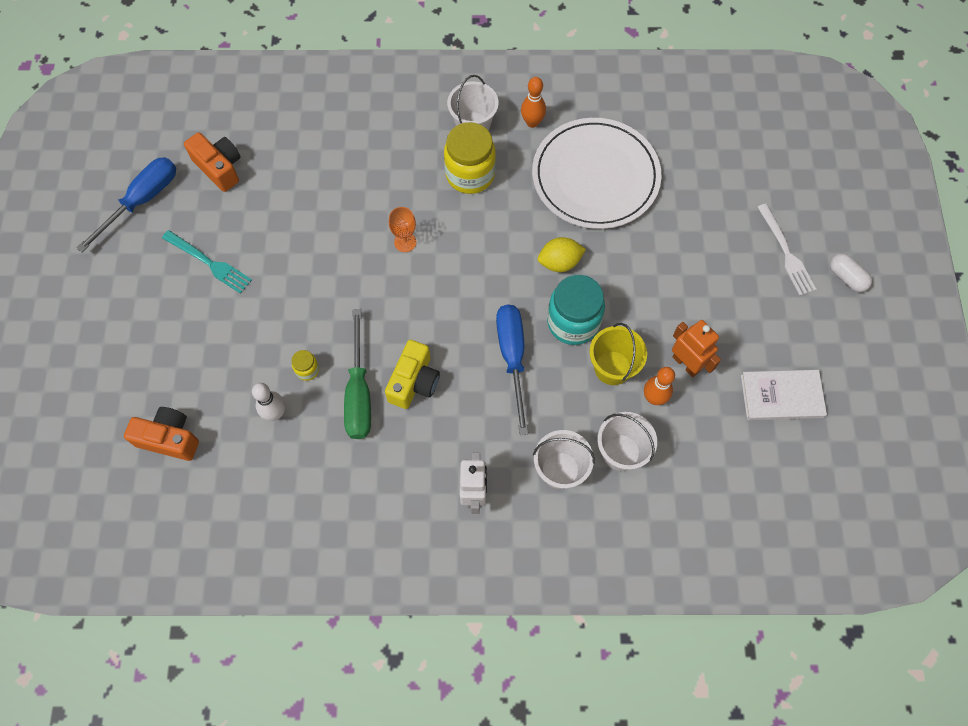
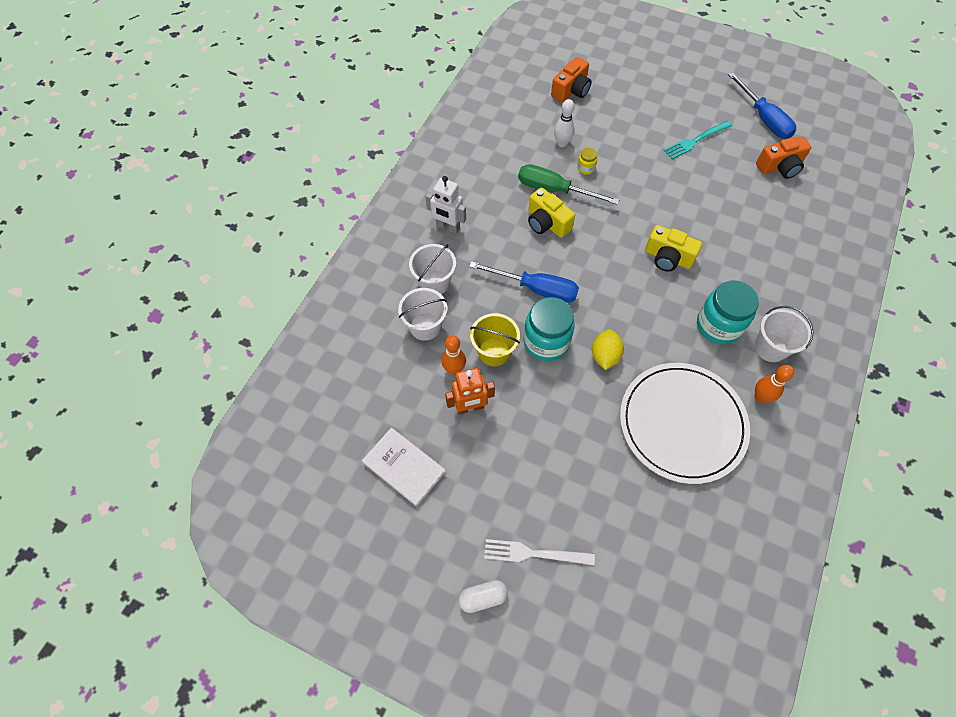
camera: 115 degrees right, 5 degrees down
(405, 242) = (668, 257): orange goblet -> yellow camera
(470, 174) = (718, 325): yellow jar -> turquoise jar
(781, 396) = (404, 467): white book -> white book turned 75 degrees counterclockwise

